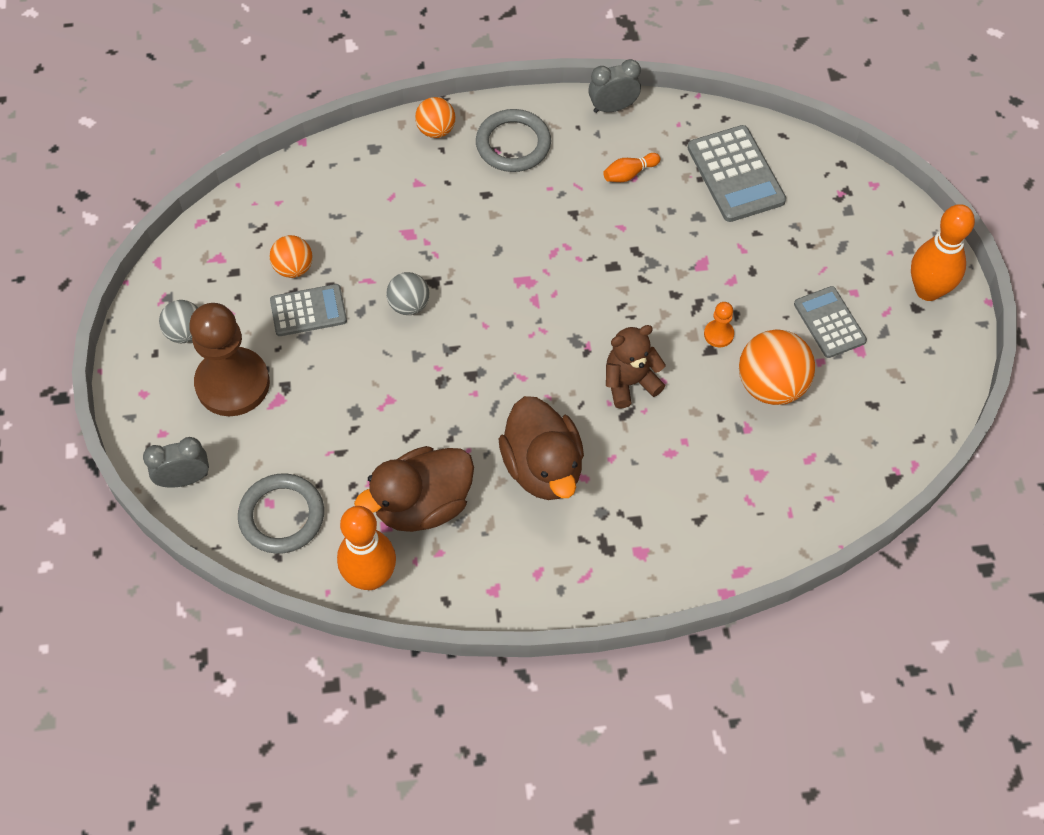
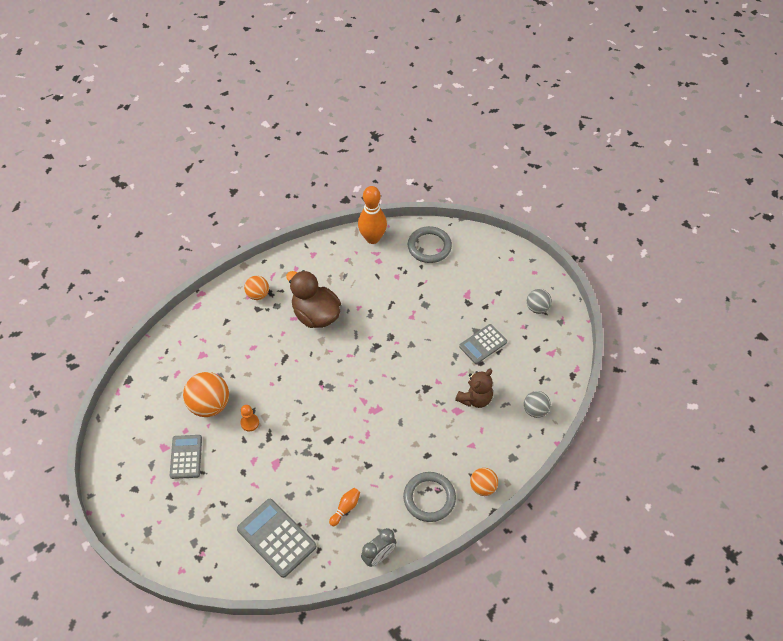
camera: 155 degrees right, 5 degrees down
(184, 479) = (485, 244): grey clock -> none
(232, 383) = (495, 293): brown pawn -> none
(293, 268) = (507, 364): orange ball -> orange ball (258, 294)
(409, 305) = (431, 369): grey ball -> grey ball (535, 410)
(422, 505) = (366, 276): brown duck -> none
(630, 382) = (289, 375): brown teddy bear -> brown teddy bear (475, 398)
(829, 322) = (186, 457): grey calculator -> grey calculator turned 135 degrees counterclockwise
(928, 290) = (129, 504): orange bowling pin -> none

